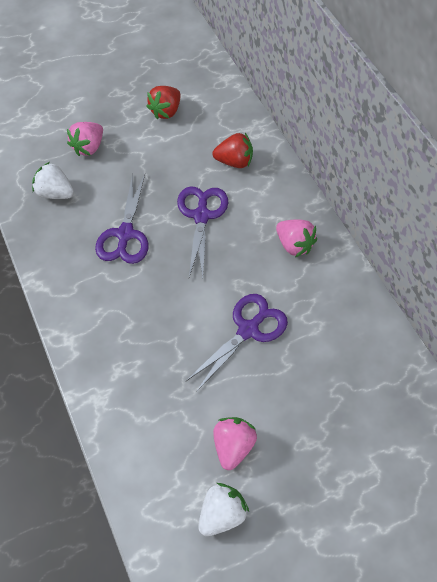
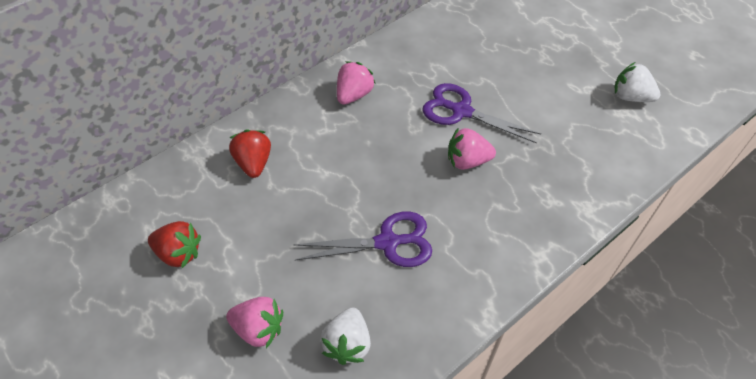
camera: 105 degrees left, 5 degrees down
(201, 216) = (340, 176): purple scissors -> none
(233, 446) = (574, 101): pink strawberry -> pink strawberry (467, 161)

